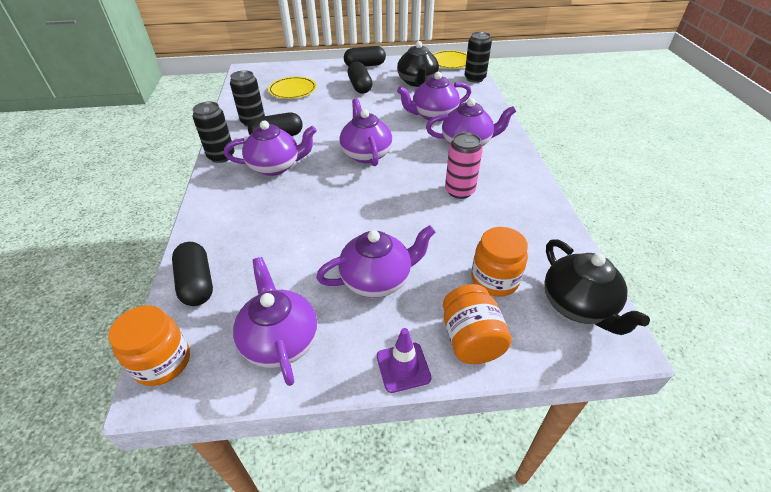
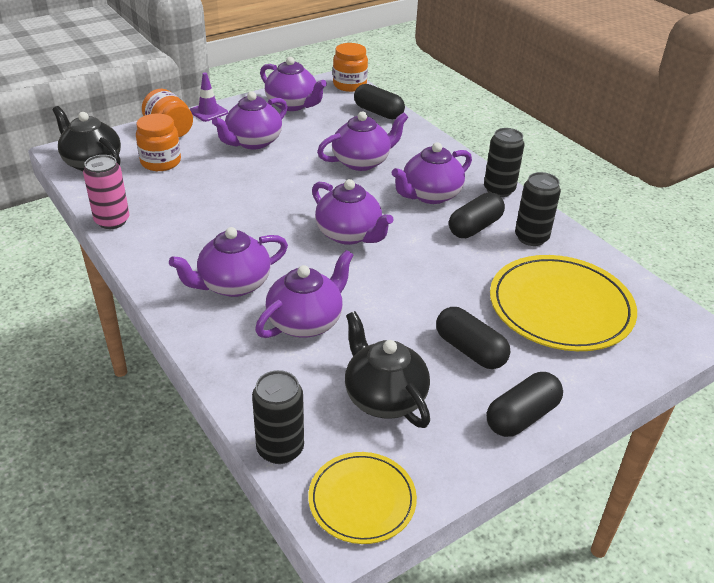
camera: 150 degrees right, 5 degrees down
(292, 90) = (560, 307): yellow plate -> yellow plate, size x1.73
(292, 215) = (362, 162): none -> purple teapot
(459, 191) = (217, 221): pink can -> pink can (112, 221)

